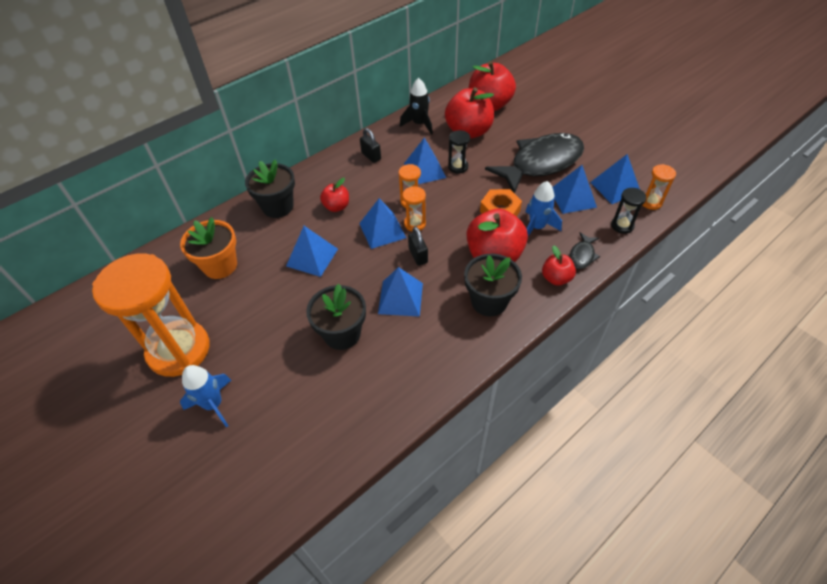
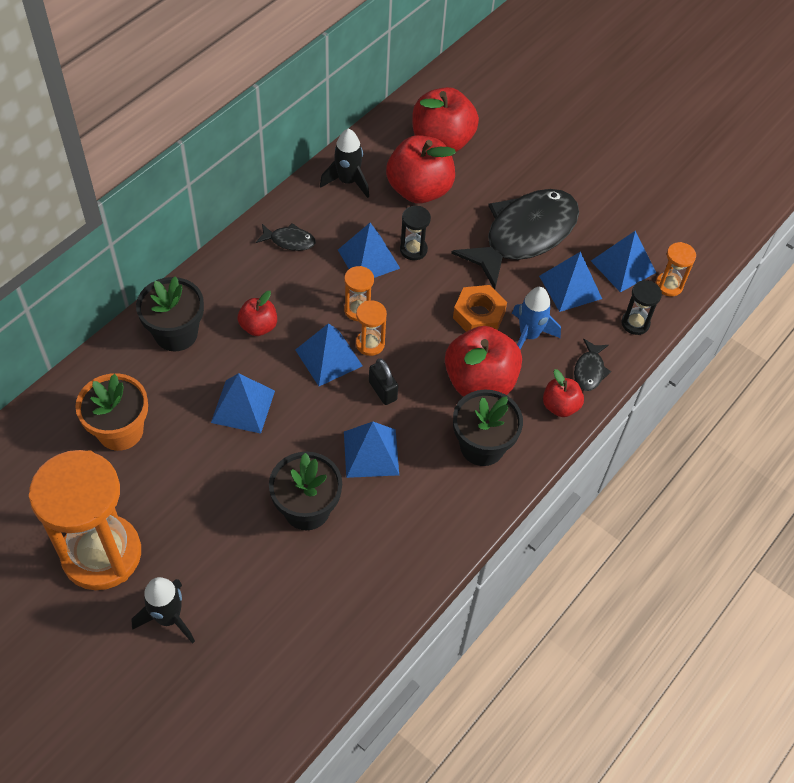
camera: 15 degrees left, 5 degrees up
(213, 404) = (168, 618): blue rocket -> black rocket
(371, 156) = (289, 241): black padlock -> black fish

